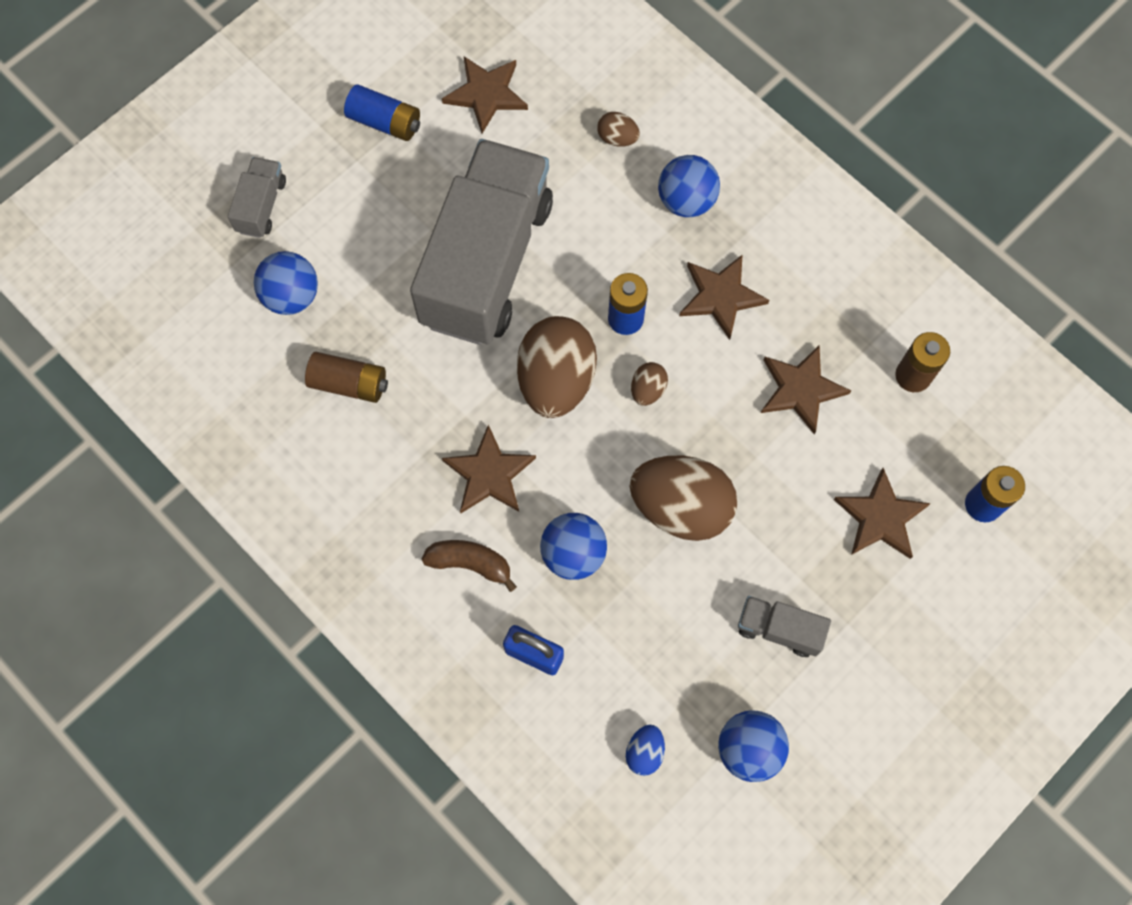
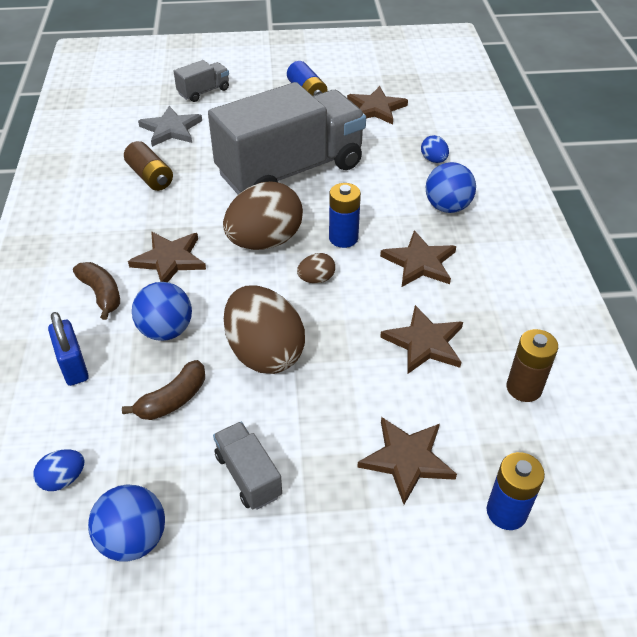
camera: 40 degrees right, 25 degrees down
(291, 296) = (171, 129): blue ball -> grey star
(617, 138) = (433, 160): brown egg -> blue egg
(653, 614) = (173, 399): none -> brown banana

